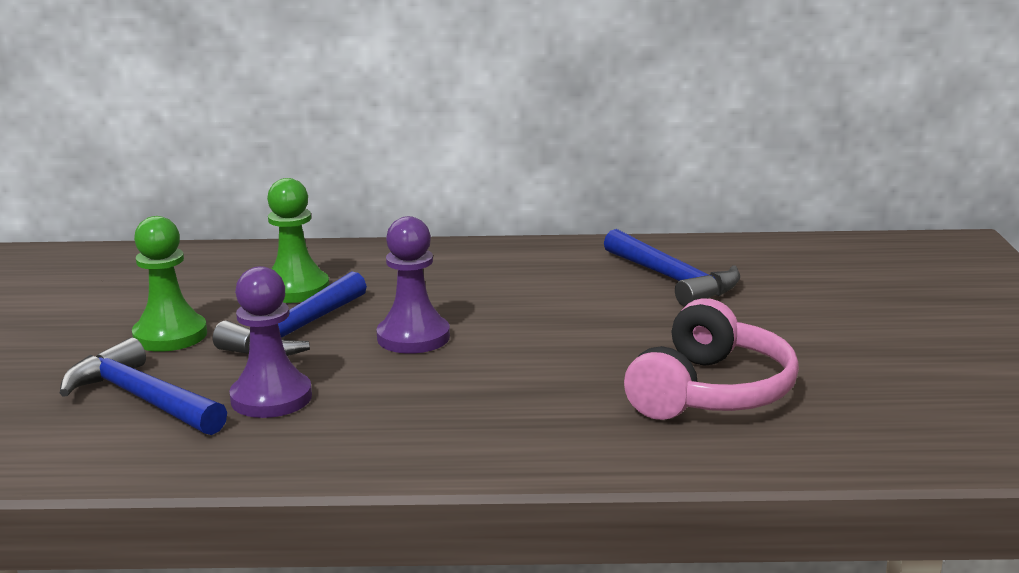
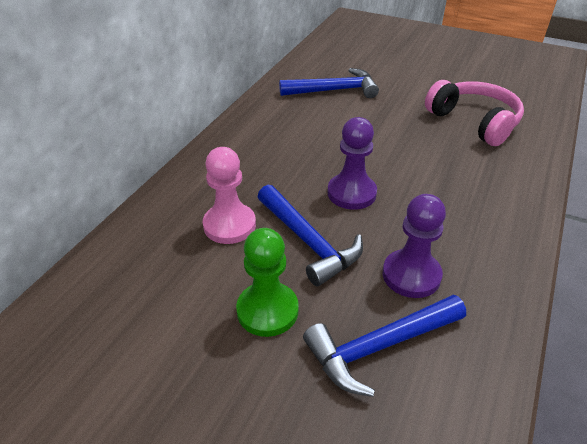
camera: 65 degrees left, 20 degrees up
(296, 289) = (229, 225): green pawn -> pink pawn

